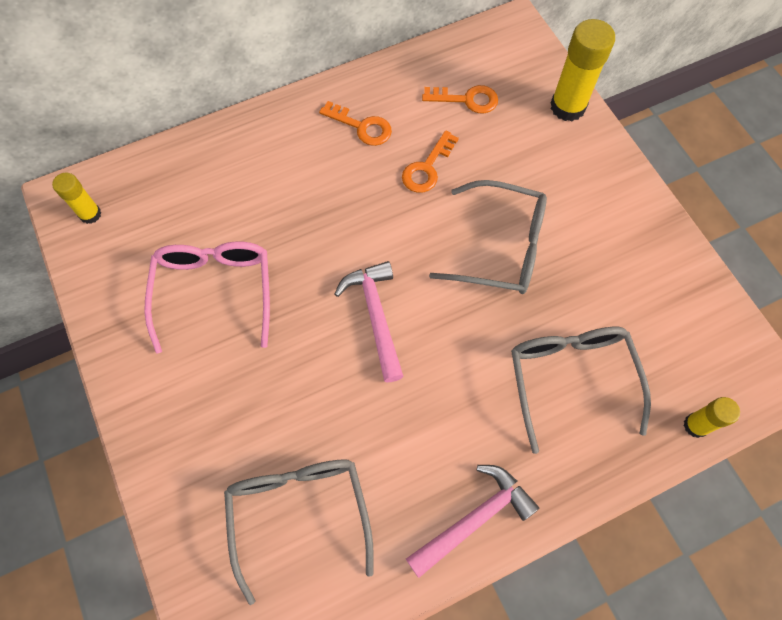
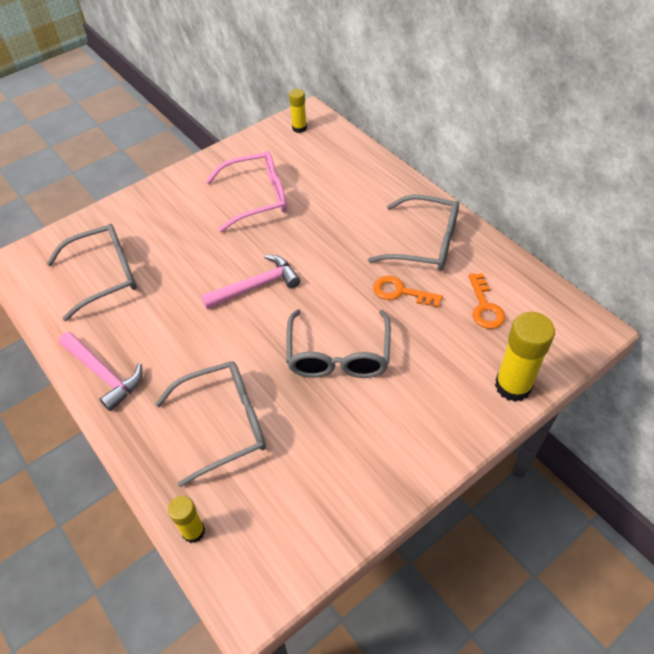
camera: 80 degrees right, 15 degrees down
(361, 126) = (425, 243): orange key -> grey glasses

